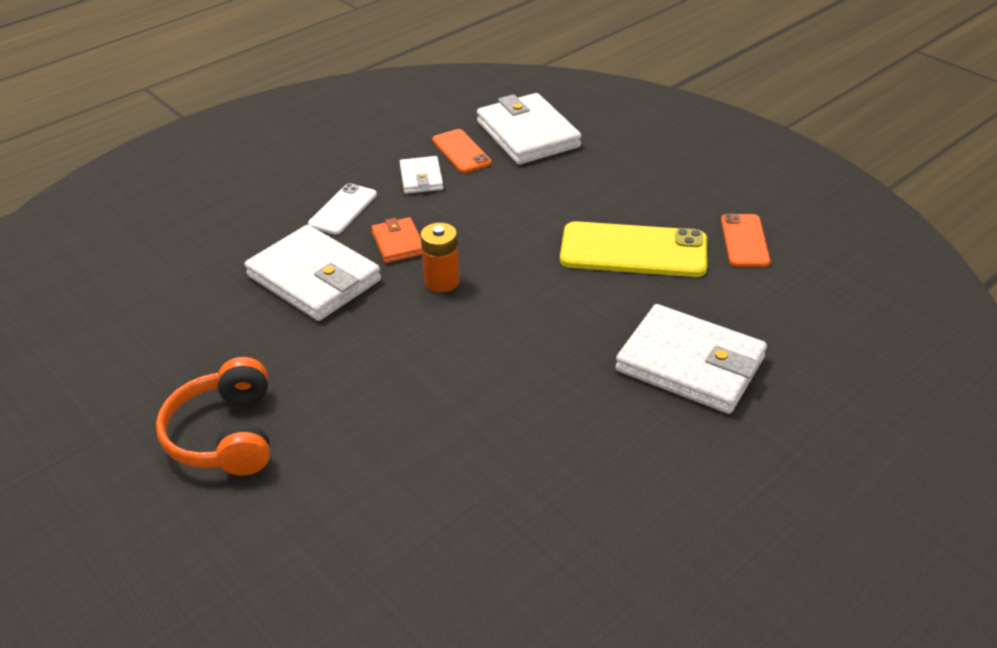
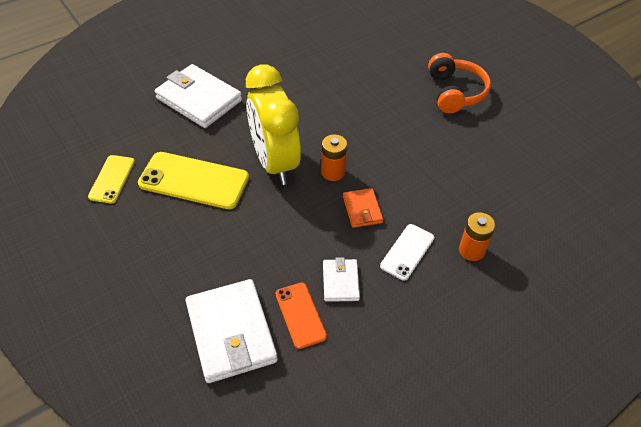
camera: 175 degrees left, 10 degrees up
(263, 218) = (471, 250): none -> orange battery
(314, 278) = (421, 186): white wallet -> none
(529, 284) = (275, 163): none -> yellow clock
(744, 241) = (112, 179): orange phone -> yellow phone

